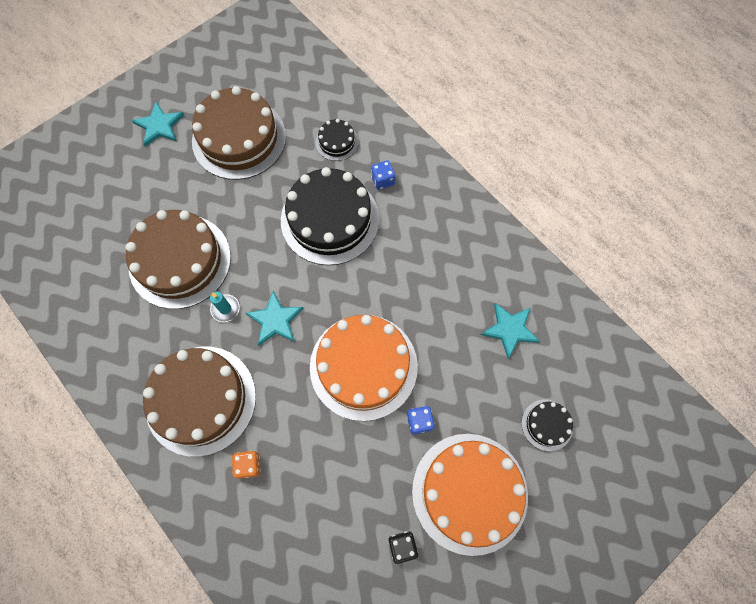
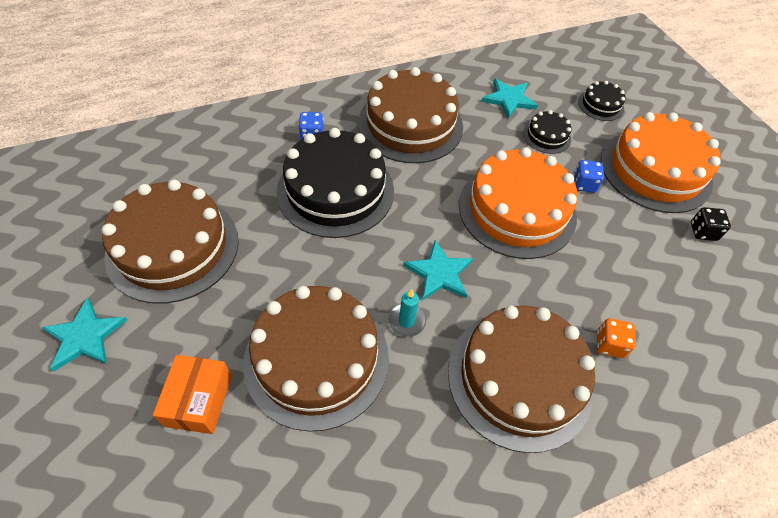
camera: 75 degrees left, 15 degrees down
(134, 206) = (199, 400): none -> orange box
(337, 142) = (241, 158): black cake -> black cake (546, 136)
(431, 251) = (410, 125): none -> brown cake

